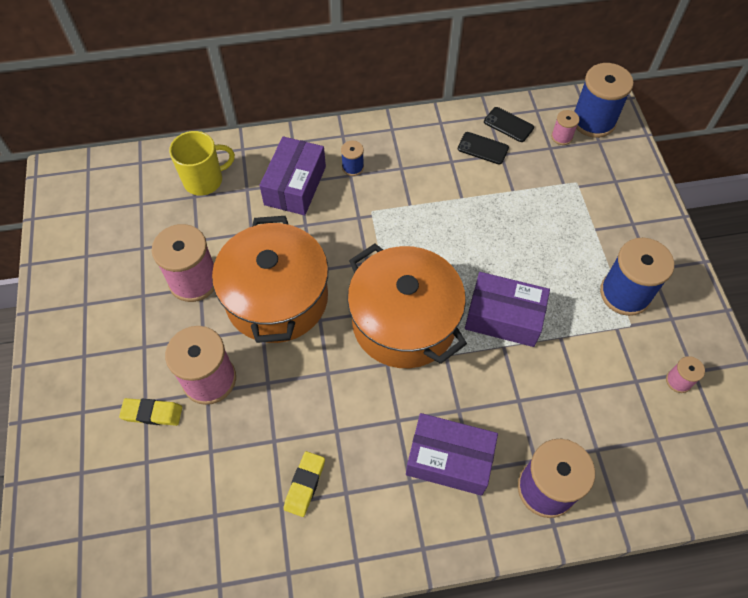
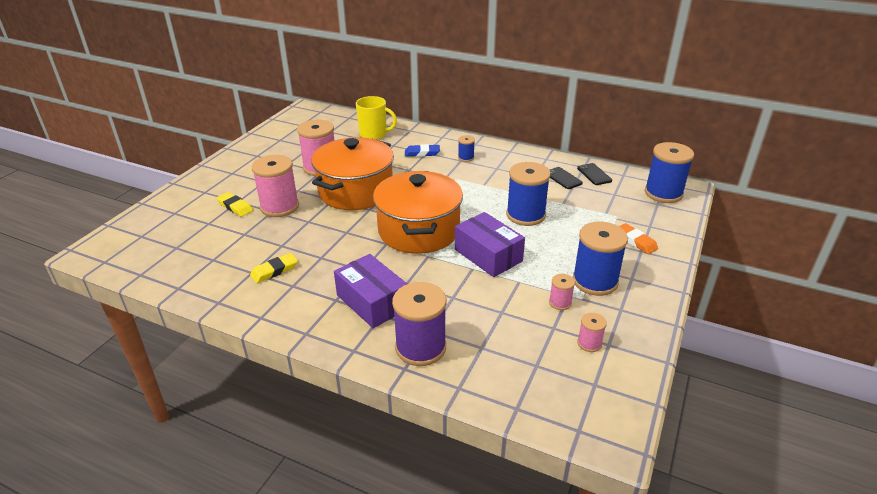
camera: 35 degrees right, 25 degrees down
(295, 185) = (422, 153): purple box -> blue eraser
(491, 232) = (525, 215): none -> blue spool
(561, 137) = (629, 192): pink spool -> pink spool (560, 303)
(619, 212) = (635, 241): none -> orange eraser

